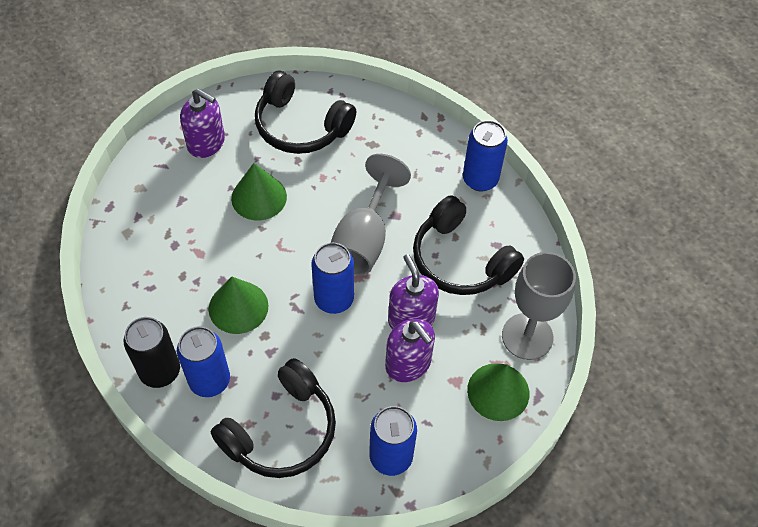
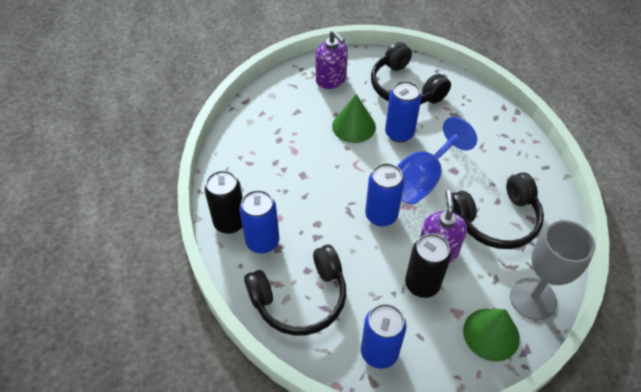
camera: 25 degrees right, 5 degrees down
(238, 307) = (306, 197): green cone -> none
(364, 239) = (422, 180): grey goblet -> blue goblet
(408, 364) = (422, 284): purple soap dispenser -> black can
(460, 260) = (495, 220): black headphones -> black headphones turned 90 degrees counterclockwise
(480, 179) = (534, 165): blue can -> blue can (399, 133)

